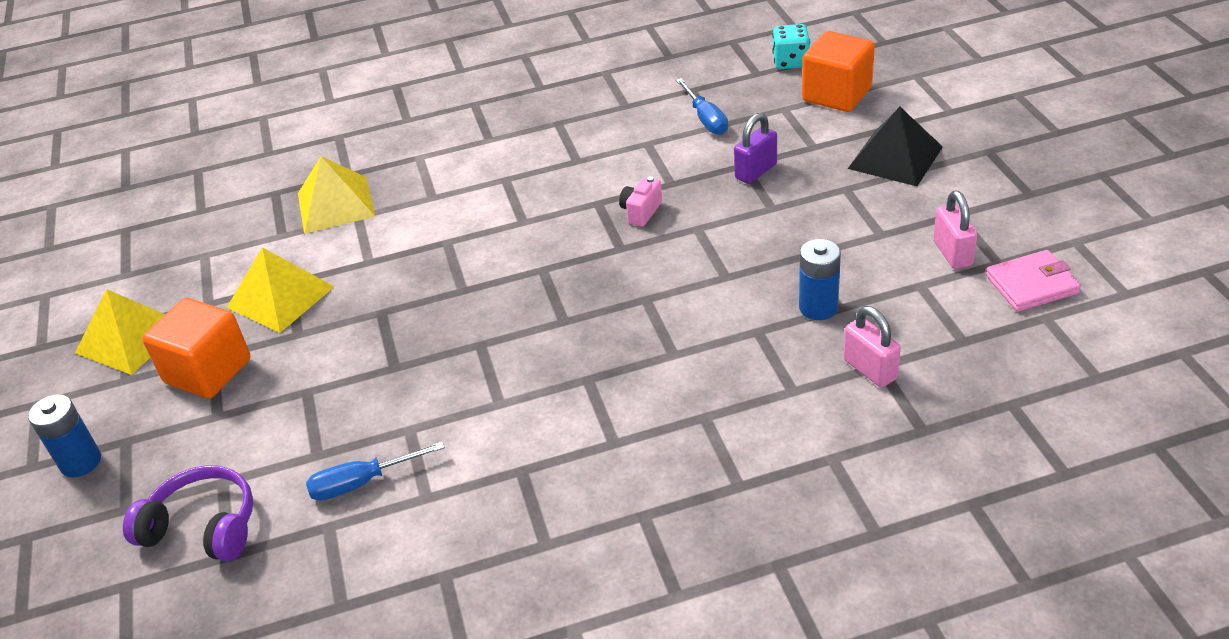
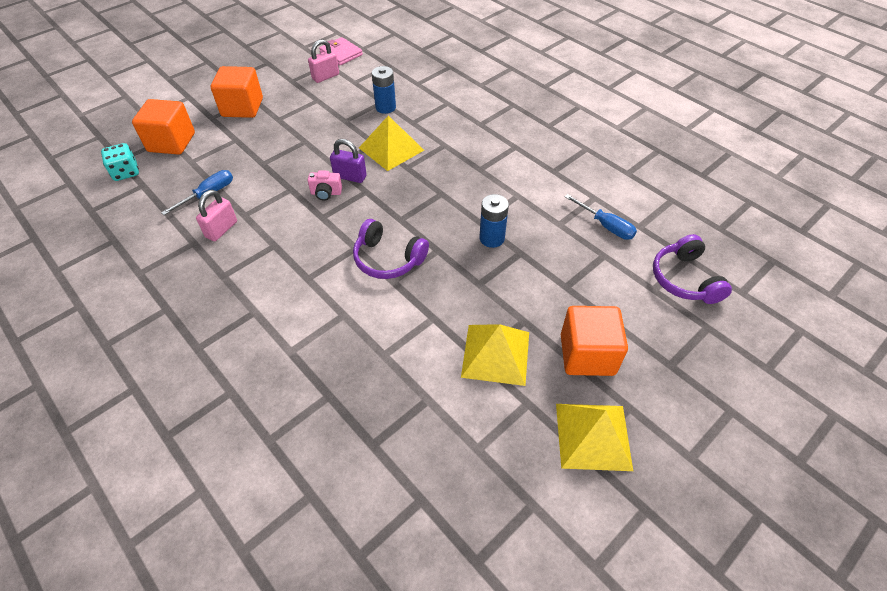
camera: 120 degrees left, 10 degrees up
(81, 462) = (704, 380): blue battery -> blue battery (492, 238)
(336, 204) = (374, 380): yellow pyramid -> yellow pyramid (391, 149)
(482, 244) = (388, 259): none -> purple headphones
(756, 171) = (269, 156): purple padlock -> purple padlock (350, 176)
(870, 369) = (421, 85): pink padlock -> pink padlock (221, 229)
(895, 157) = (242, 107): black pyramid -> orange cube

